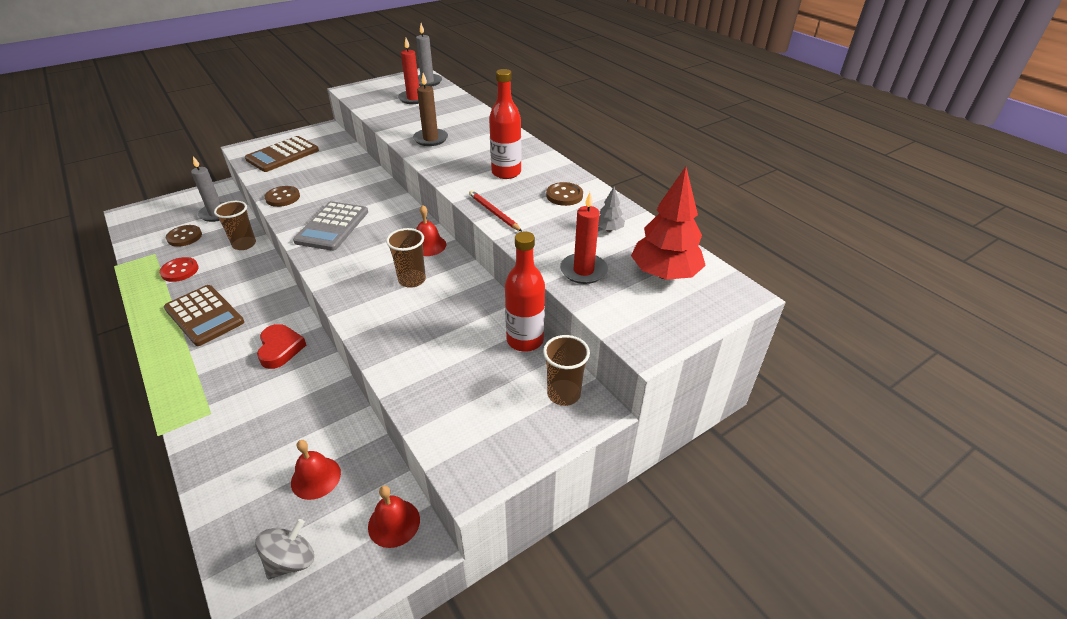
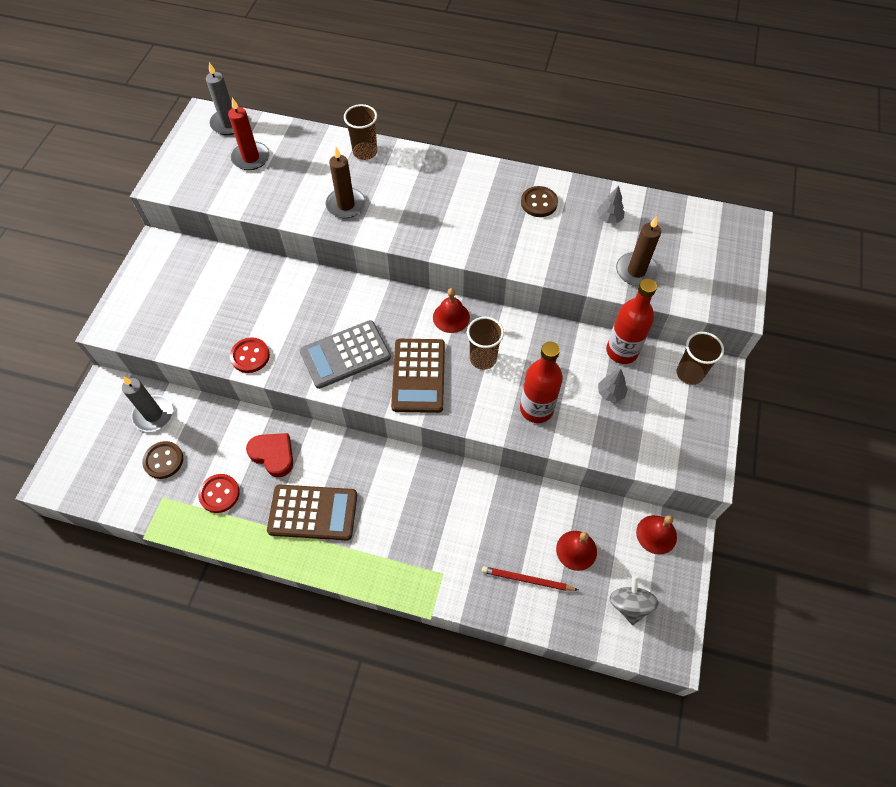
camera: 40 degrees left, 20 degrees up
(244, 244) = (238, 425): brown cup -> brown cup (365, 152)
(280, 349) = (419, 489): red heart -> red heart (273, 455)
(282, 155) = (166, 307): brown calculator -> brown calculator (418, 375)
(283, 197) = (250, 356): brown button -> red button
(332, 226) = (345, 354): grey calculator -> grey calculator turned 90 degrees clockwise
(473, 361) = (610, 393): none -> grey tree
(494, 212) = (510, 257): red pencil -> red pencil (527, 580)
(506, 173) = (464, 206): red bottle -> red bottle (536, 409)
(583, 271) = (636, 271): red candle -> brown candle
(664, 274) = (687, 237): red tree -> none

